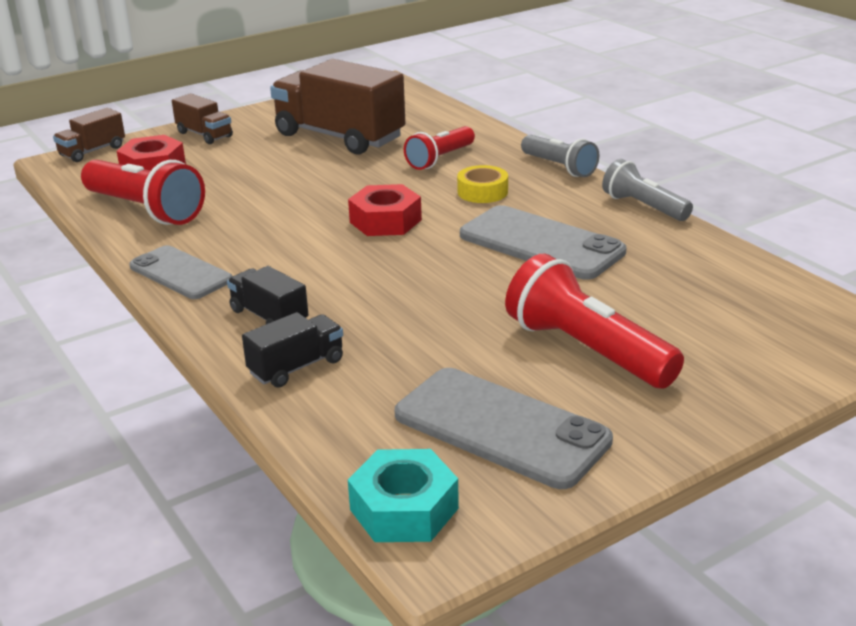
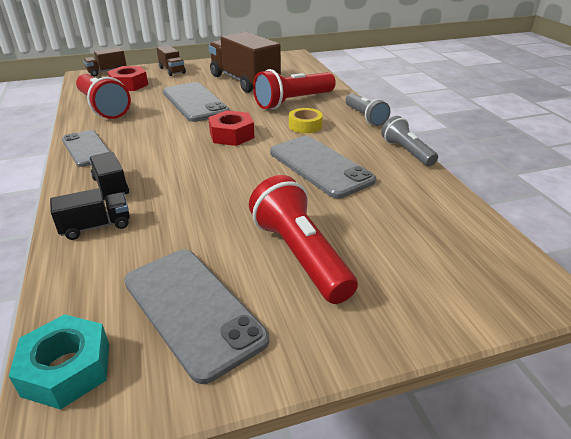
camera: 15 degrees right, 5 degrees up
(288, 181) = (195, 102): none -> grey phone
(440, 159) = (293, 102): red flashlight -> red flashlight, size x1.58

